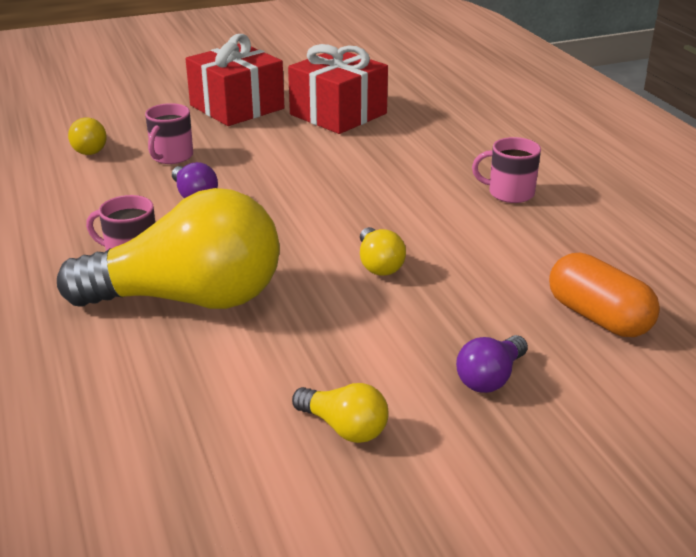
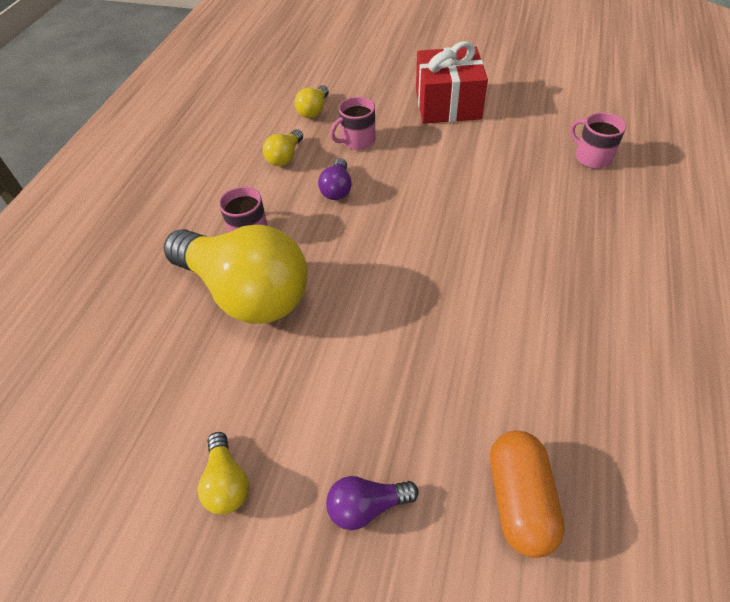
camera: 40 degrees right, 20 degrees up
(338, 114) = (519, 142): red gift -> none
(378, 264) = (398, 329): yellow light bulb -> yellow light bulb (285, 157)
(509, 193) = (582, 303): pink mug -> pink mug (592, 157)

